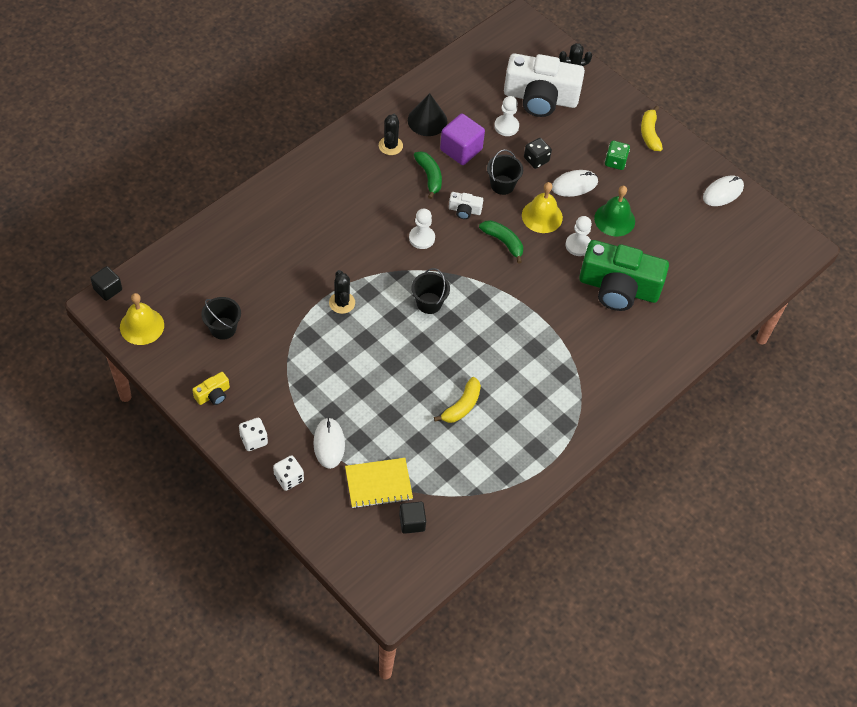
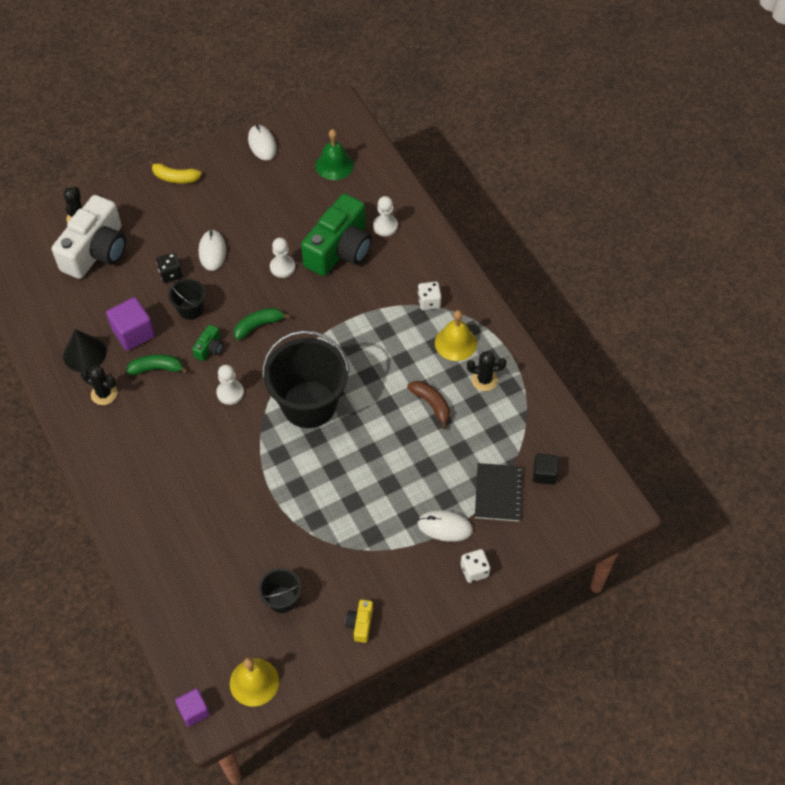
camera: 70 degrees left, 0 degrees up
(108, 289) = (194, 711): black cube -> purple cube
(213, 394) = (360, 624): yellow camera -> yellow camera turned 150 degrees counterclockwise
(254, 440) = (423, 595): white dice -> white dice (429, 302)
(342, 303) = (285, 481): black cactus -> black cactus (484, 380)
(378, 484) = (498, 493): yellow notebook -> black notebook
(429, 303) = (309, 404): black bucket -> black bucket, size x2.11
(462, 406) = (431, 404): yellow banana -> brown banana
(464, 210) = (209, 348): white camera -> green camera
(506, 126) = (120, 288): white pawn -> white pawn (385, 226)
(542, 216) = (239, 287): yellow bell -> yellow bell (455, 343)
(614, 219) = (263, 231): green bell -> green bell (334, 165)
(615, 162) = (197, 213): green dice -> none

